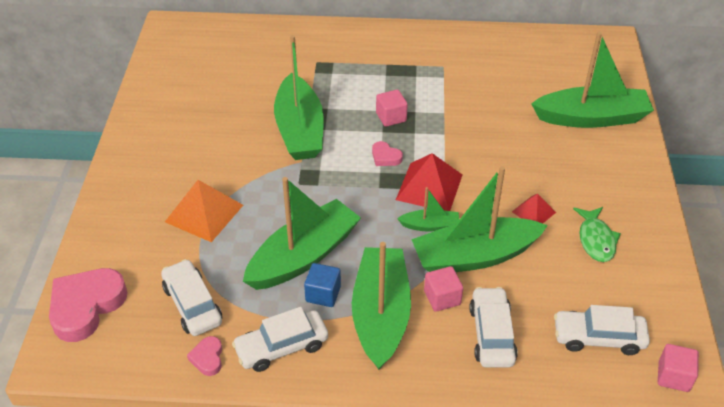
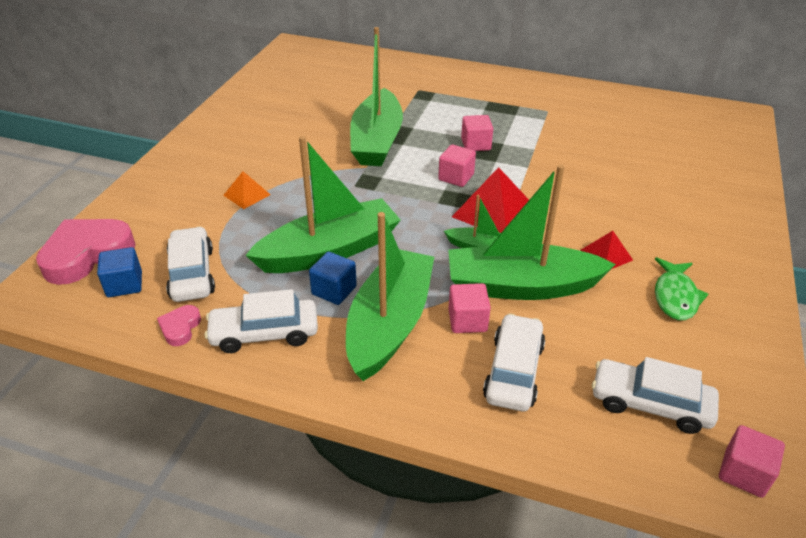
camera: 15 degrees right, 5 degrees down
(137, 328) = (124, 284): none -> blue cube
(204, 213) = (247, 195): orange pyramid -> orange pyramid, size x0.56
(385, 157) = (456, 177): pink heart -> pink cube
(592, 118) = (701, 178): green boat -> none

